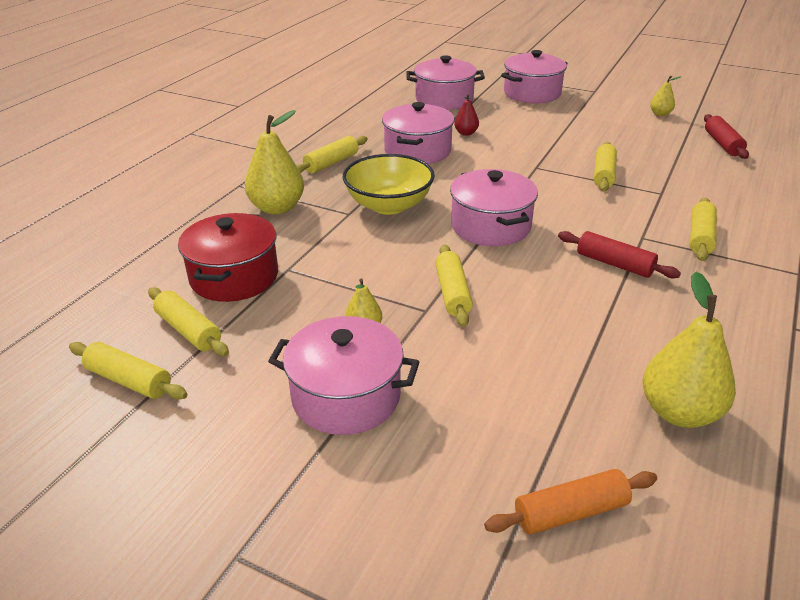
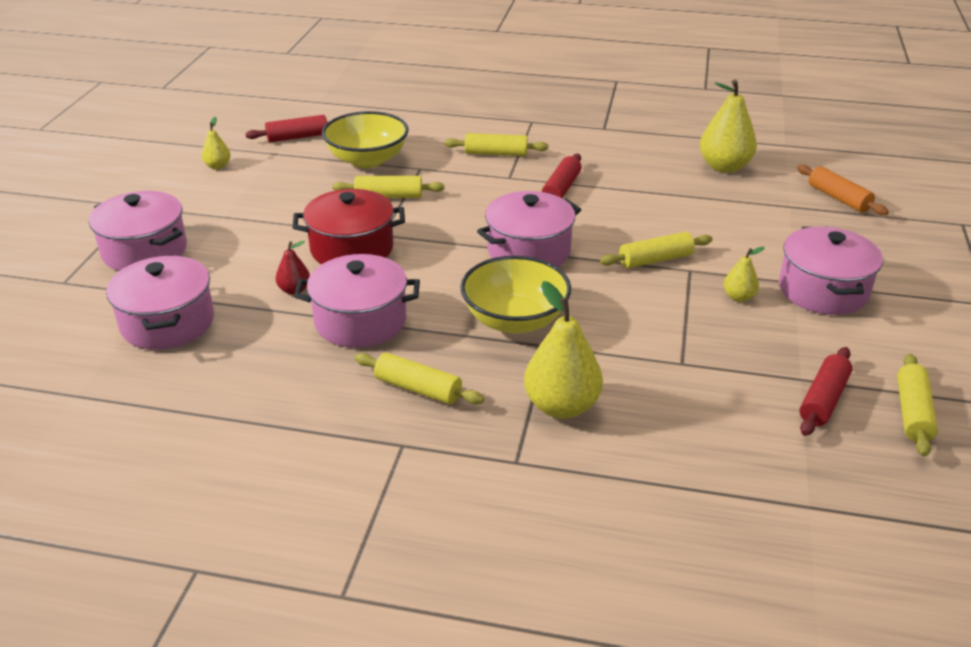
camera: 105 degrees left, 0 degrees up
(189, 330) = (823, 400): yellow rolling pin -> red rolling pin
(234, 277) = (721, 397): red pot -> red pot (352, 249)
(677, 170) = (367, 160): none -> yellow bowl

